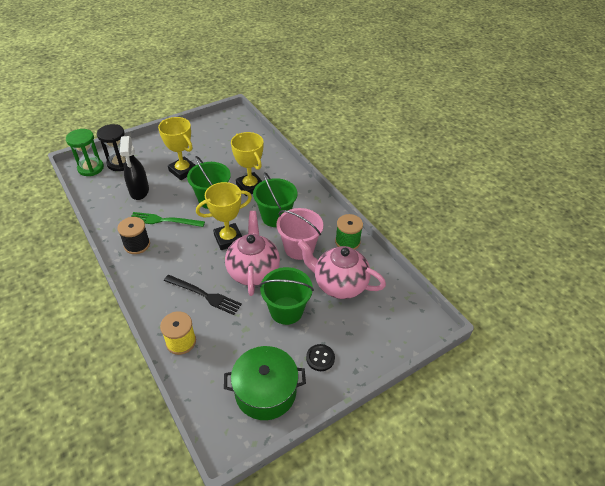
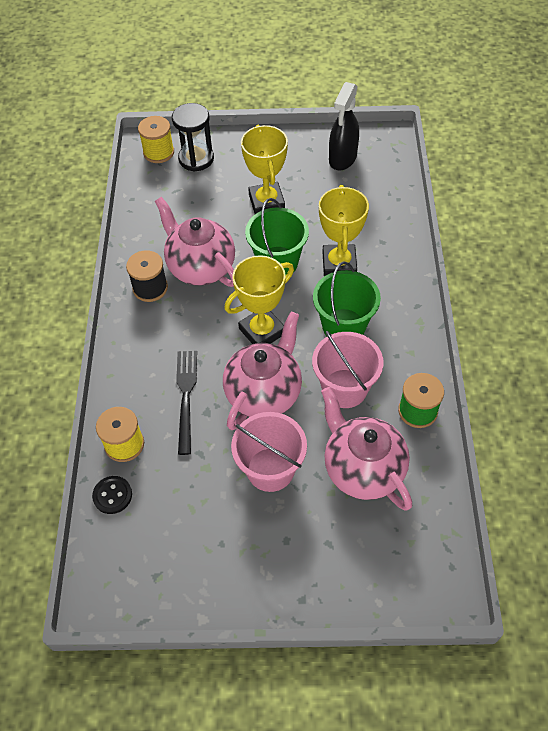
camera: 35 degrees right, 10 degrees up
(91, 168) = (158, 152): green hourglass -> yellow spool
(139, 191) = (196, 211): black spray bottle -> black spray bottle (342, 158)
(164, 220) = (200, 267): green fork -> pink teapot
(204, 295) = (186, 396): black fork -> black fork turned 150 degrees counterclockwise
(228, 239) = (262, 331): yellow trophy -> yellow trophy turned 45 degrees counterclockwise
(265, 391) = (178, 562): green pot -> none
(286, 310) = (270, 469): green bucket -> pink bucket
(320, 358) = (270, 557): black button -> black button (112, 495)

